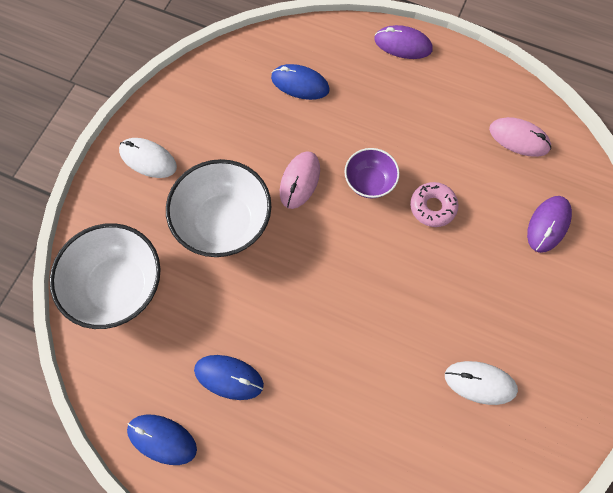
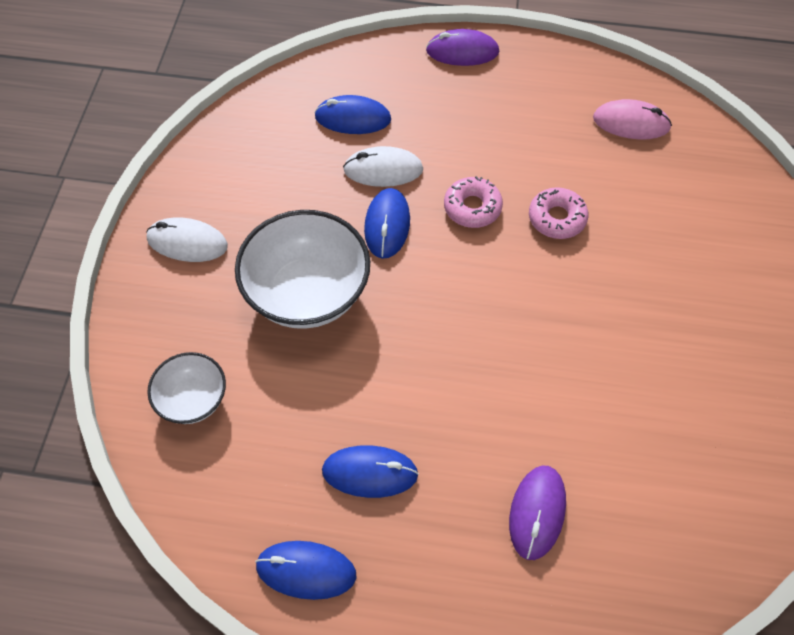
camera: 15 degrees left, 10 degrees down
(119, 286) = (193, 400): white bowl -> white bowl, size x0.55
(300, 181) = (387, 225): pink mouse -> blue mouse
(369, 182) = (472, 207): purple bowl -> pink donut
(480, 383) = (680, 400): white mouse -> white mouse (383, 170)
(548, 225) = (697, 207): purple mouse -> purple mouse (537, 512)

